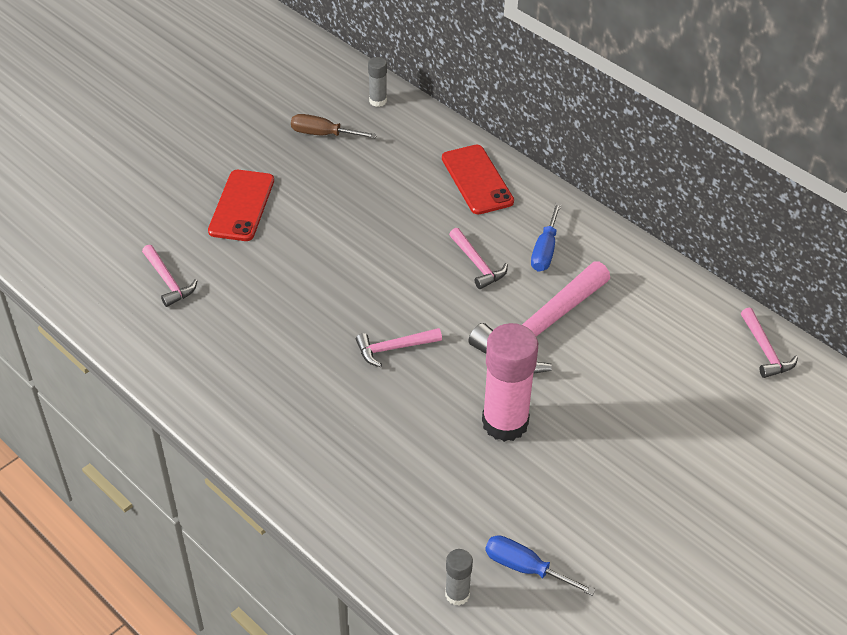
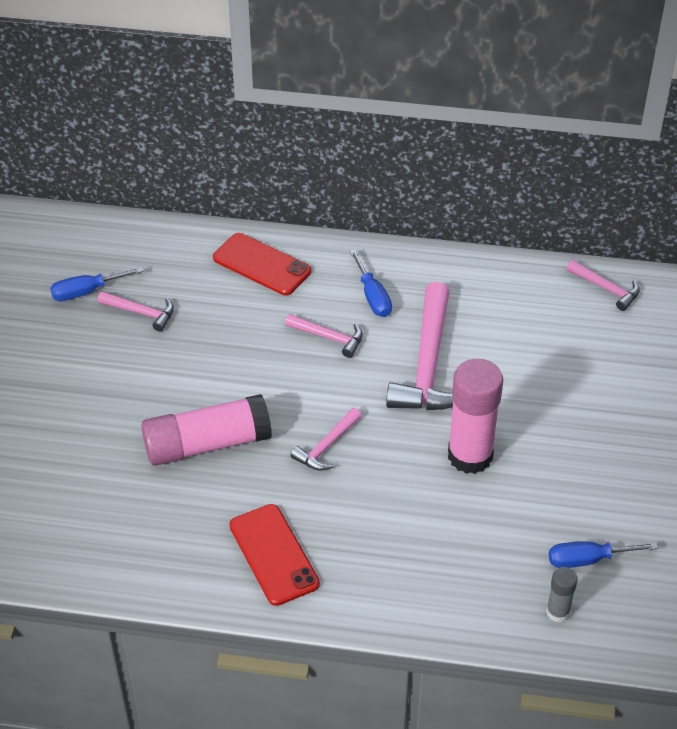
camera: 35 degrees left, 0 degrees up
(168, 281) = (71, 500): pink hammer -> pink hammer (141, 312)
(241, 206) = (73, 395): red phone -> red phone (273, 554)
(304, 295) = (207, 444): none -> pink glue stick
(323, 134) = (86, 292): brown screwdriver -> blue screwdriver
(378, 101) = (108, 236): grey glue stick -> none

